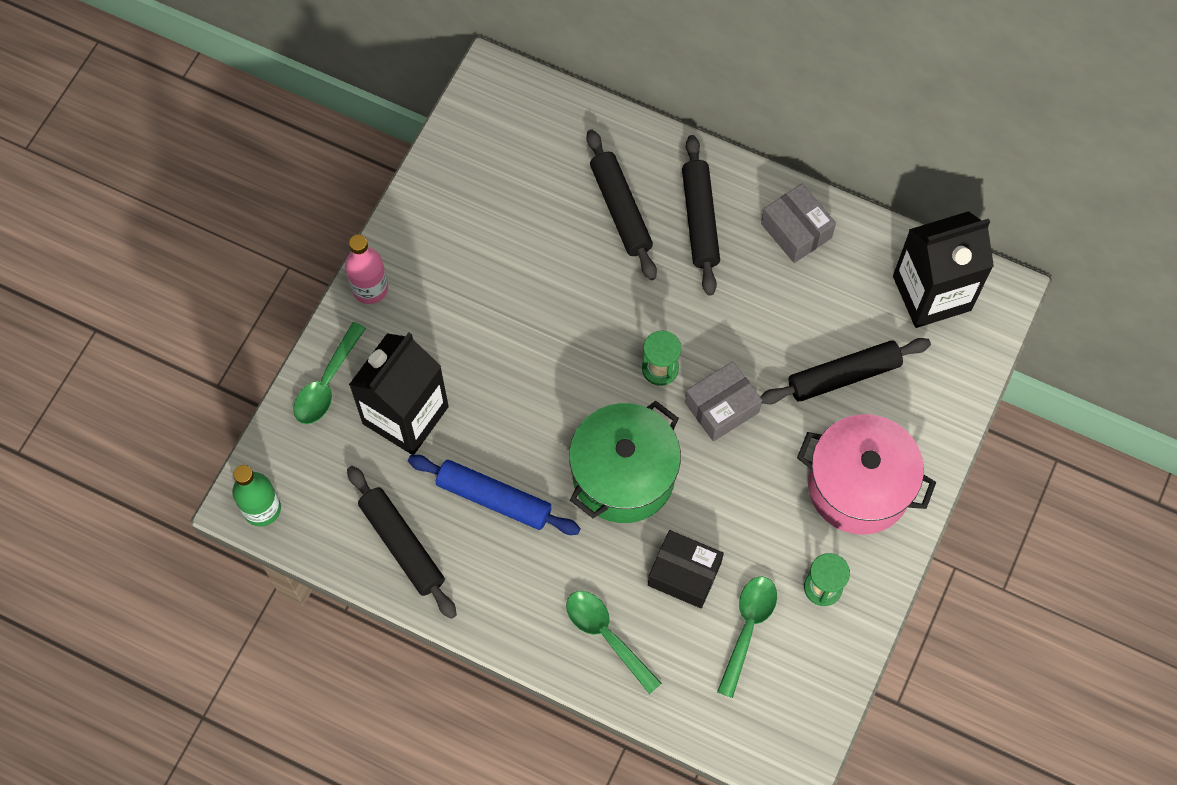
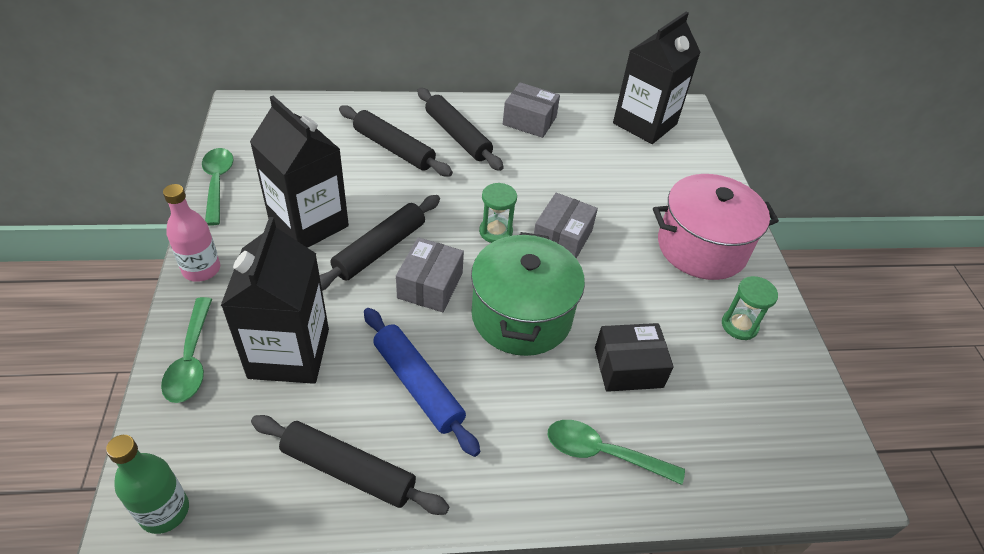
camera: 35 degrees left, 20 degrees down
(487, 275) = (308, 223): none -> black carton
(494, 498) = (418, 385): blue rolling pin -> blue rolling pin turned 60 degrees clockwise
(560, 402) = (430, 285): none -> grey box
(748, 628) = (712, 384): green spoon -> green spoon (217, 183)
(844, 376) = (631, 186): black rolling pin -> black rolling pin (380, 249)

